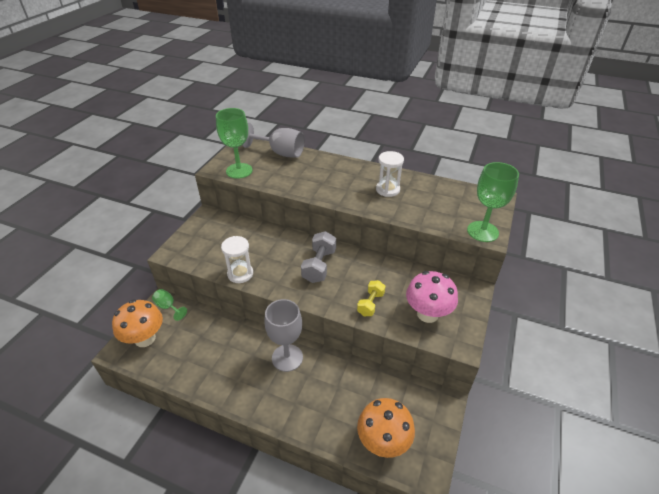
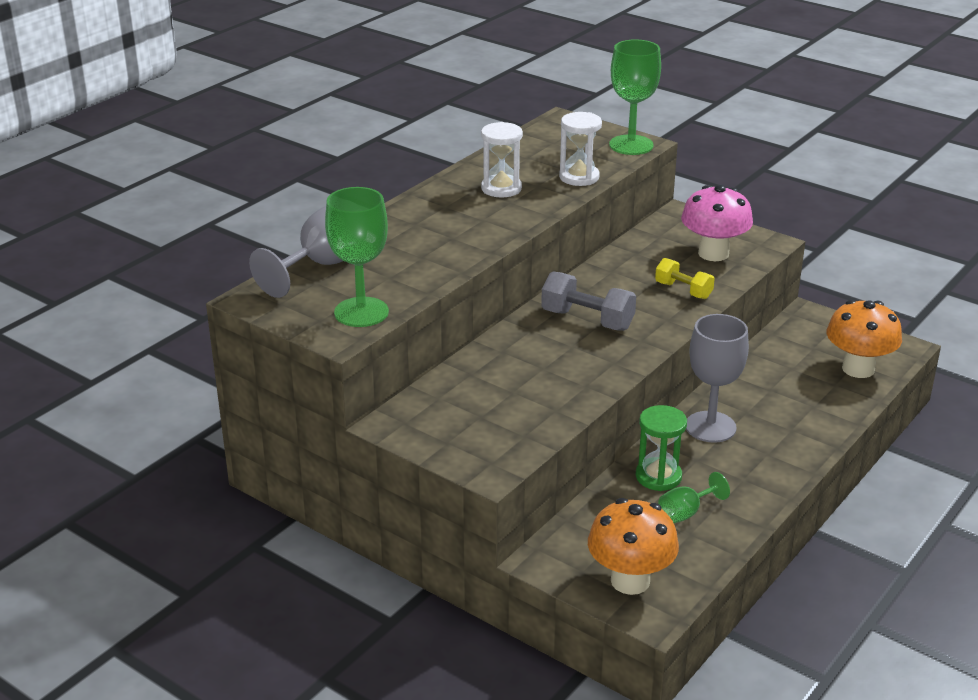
camera: 75 degrees left, 10 degrees down
(168, 307) = (558, 551): green goblet -> green goblet (686, 512)
(234, 339) = (658, 476): none -> green hourglass
(240, 274) = (579, 396): white hourglass -> white hourglass (579, 177)

